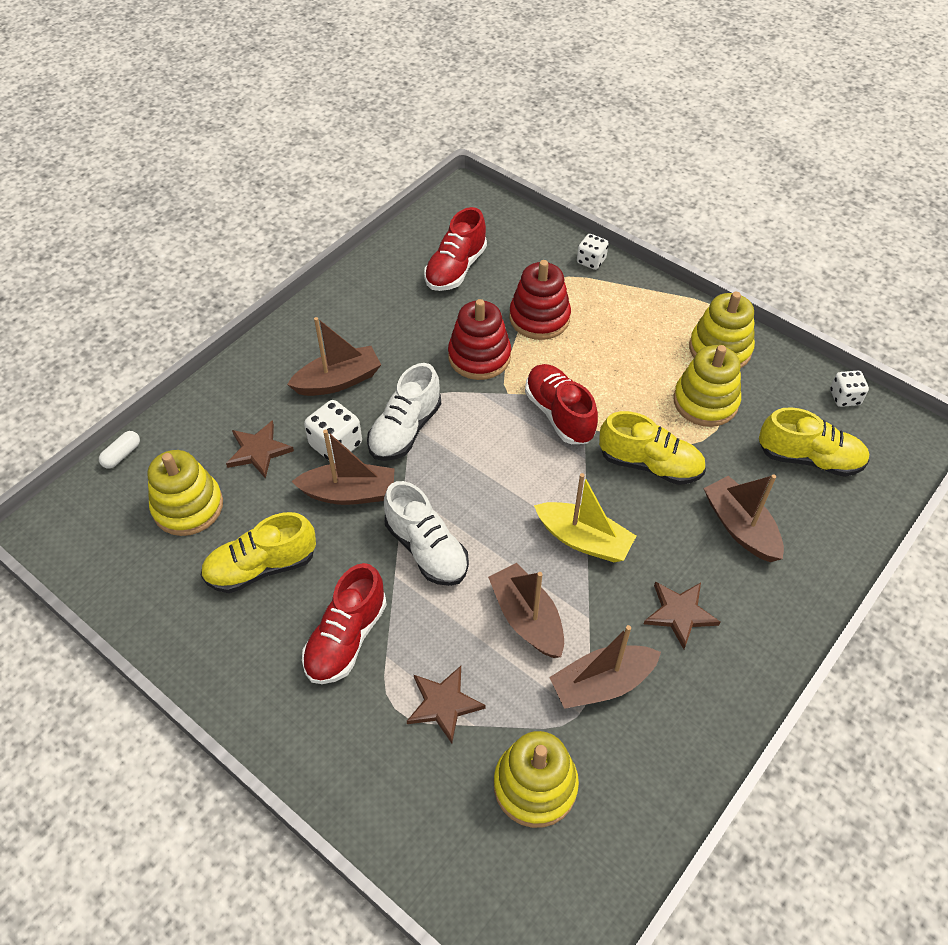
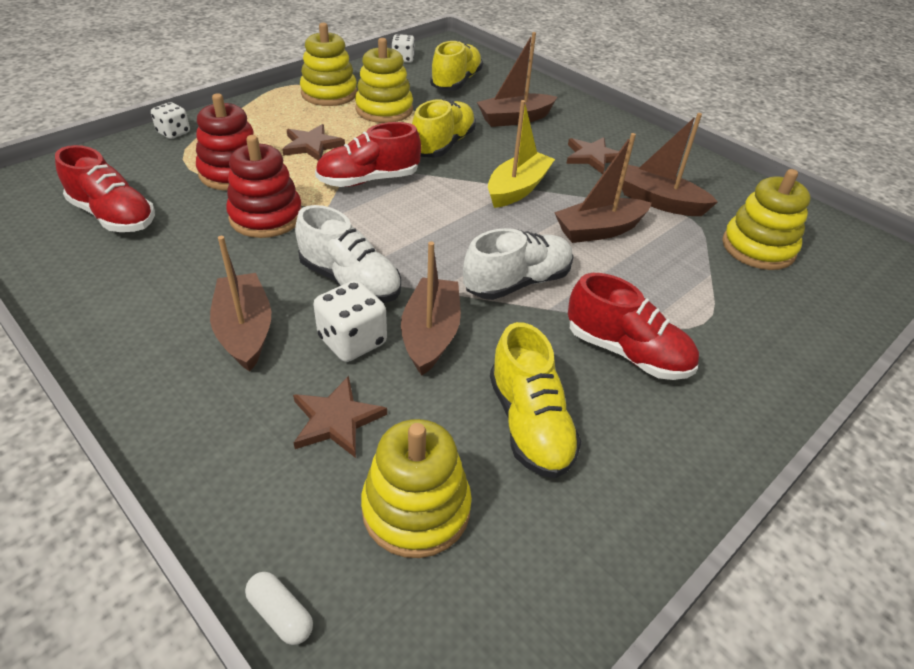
camera: 85 degrees left, 10 degrees down
(443, 704) = (693, 290): brown star -> brown star (312, 145)
(602, 683) = (659, 201): brown boat -> brown boat turned 135 degrees clockwise

